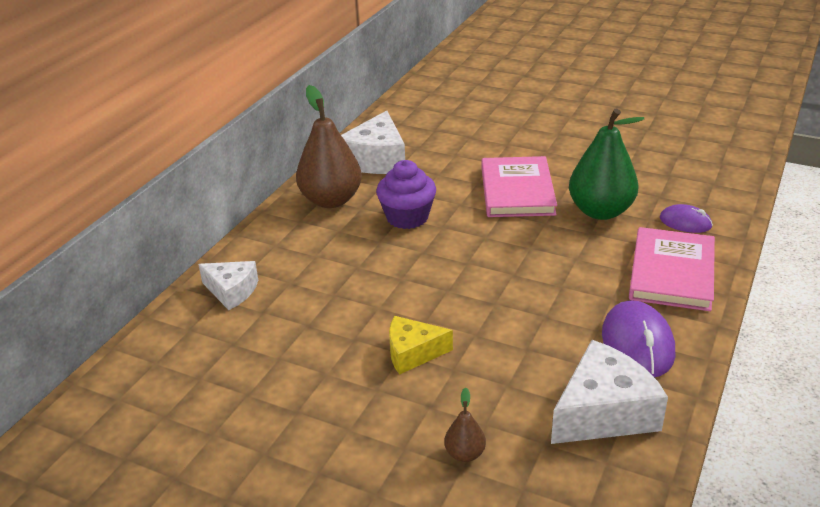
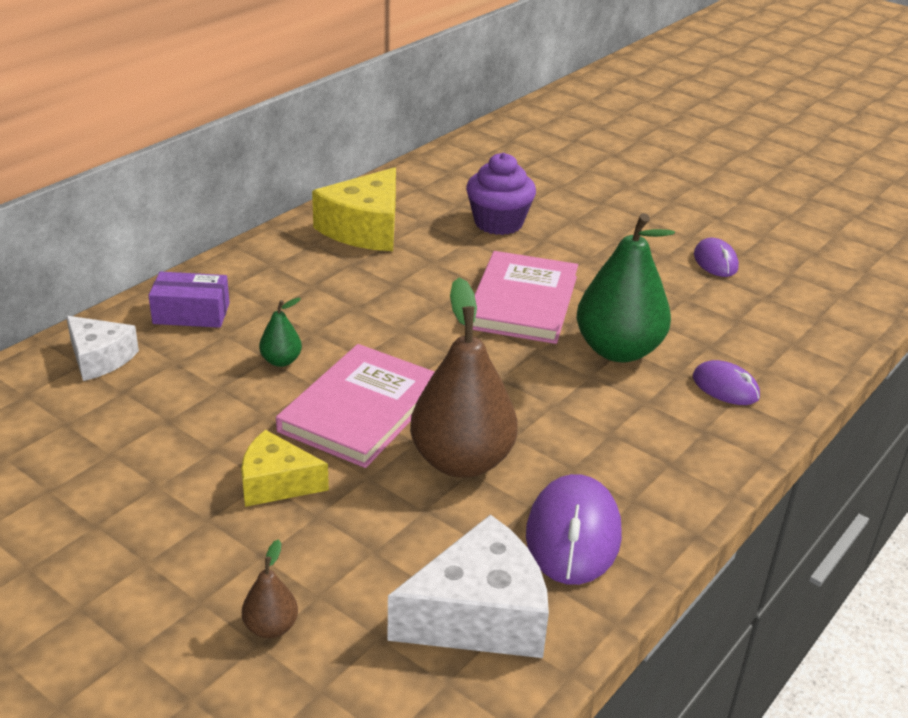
camera: 10 degrees right, 0 degrees up
(282, 245) = (191, 313): none -> purple box
(331, 200) = (281, 269): brown pear -> brown pear (461, 461)
(368, 266) = (281, 361): none -> green pear
(376, 159) = (365, 228): white cheese -> yellow cheese
(407, 217) = (363, 309): purple cupcake -> purple cupcake (498, 223)
(633, 137) = (715, 261): none -> purple mouse
(672, 272) = (671, 450): pink book -> pink book (361, 410)

